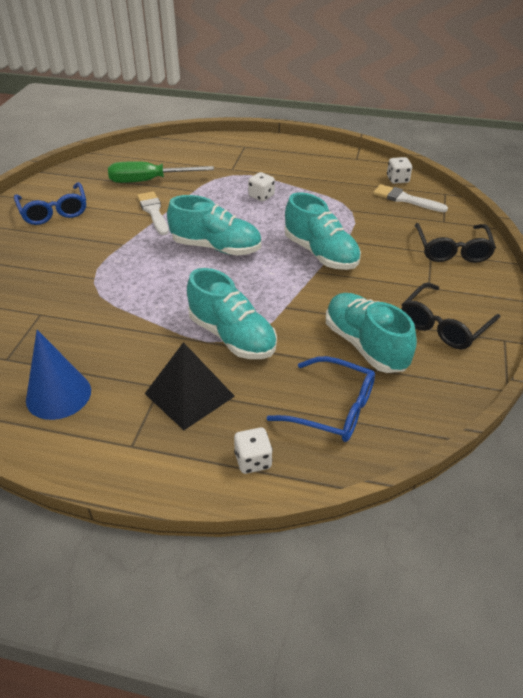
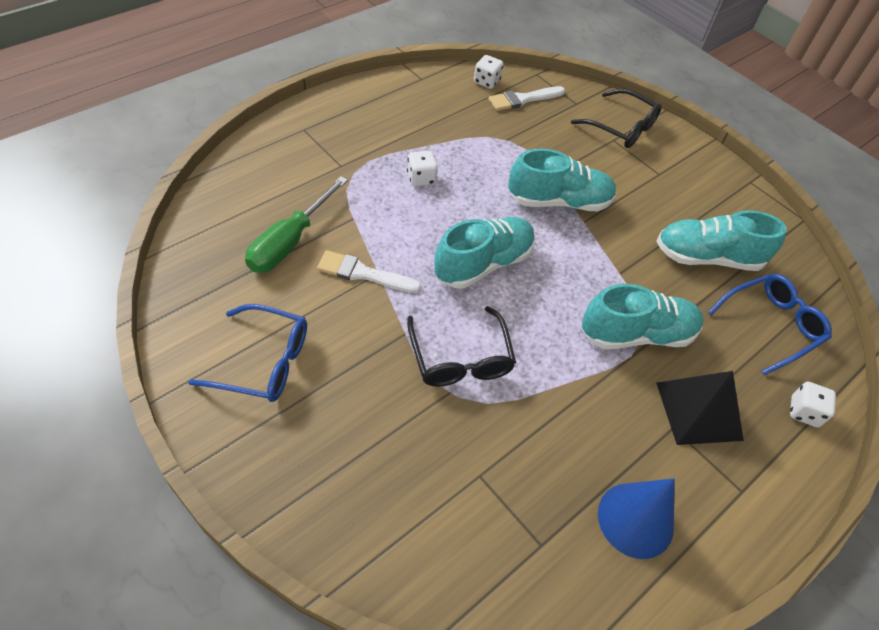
camera: 60 degrees left, 10 degrees up
(444, 325) = (713, 198): black glasses -> black glasses (460, 358)

